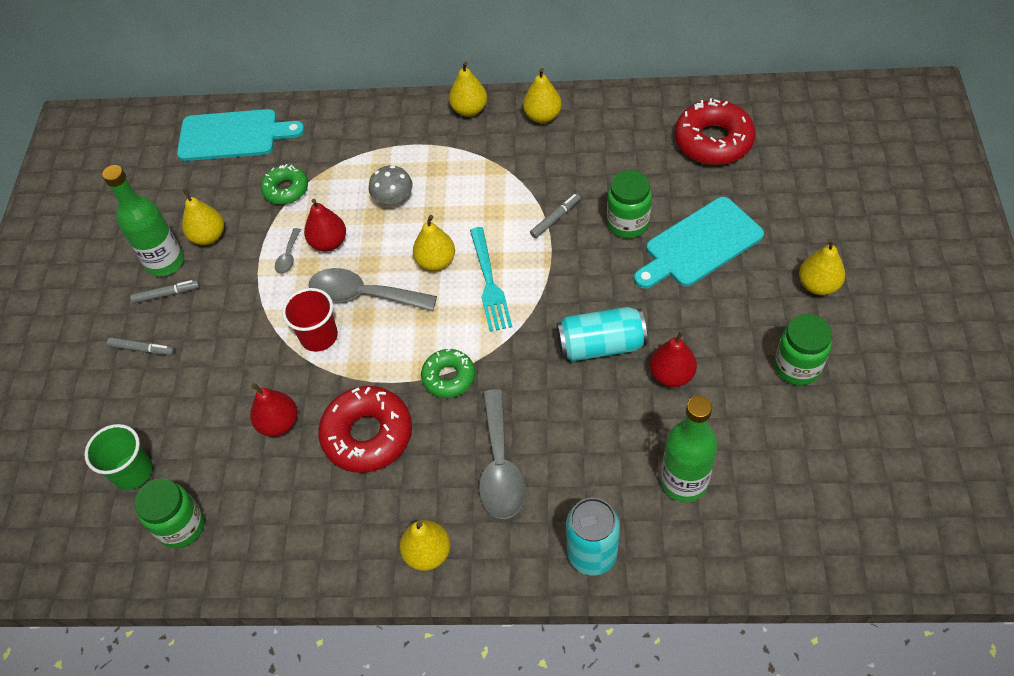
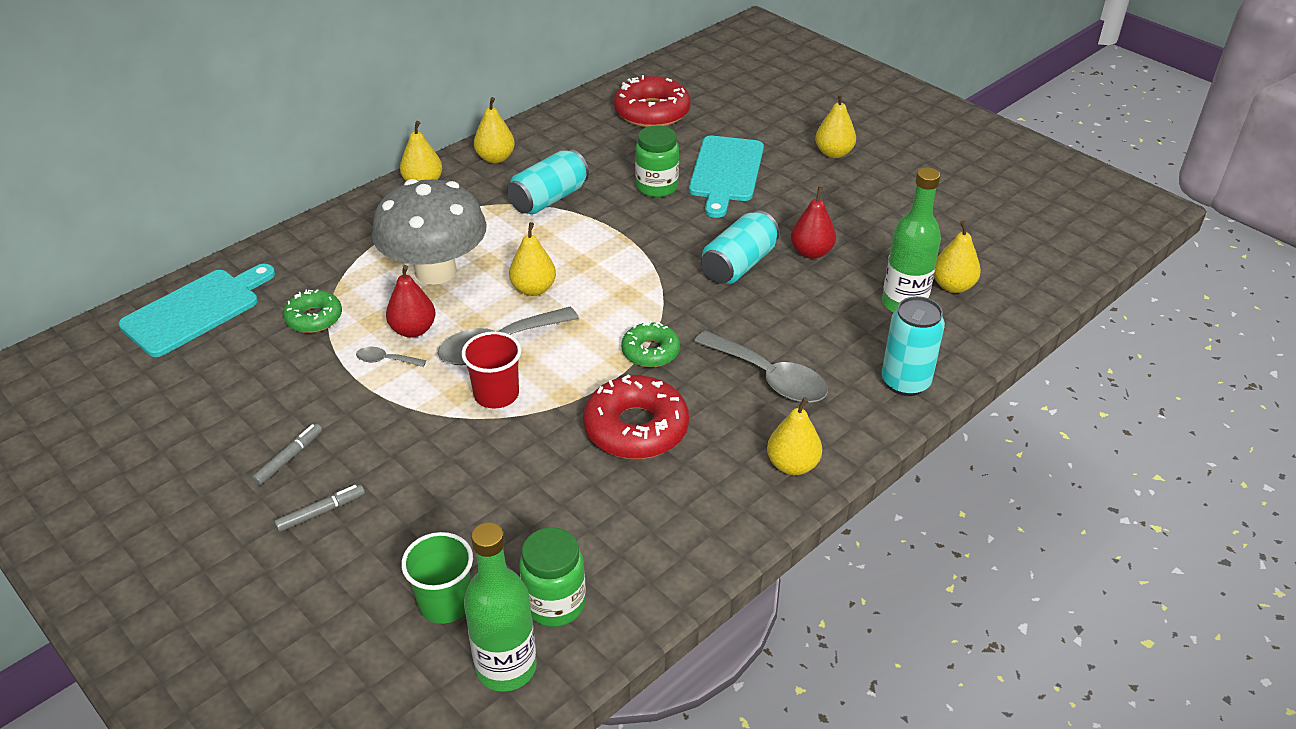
camera: 50 degrees left, 15 degrees down
(165, 262) = (251, 437): green bottle -> green bottle (506, 667)
(209, 236) = (276, 392): yellow pear -> yellow pear (952, 286)
(279, 423) = (544, 473): red pear -> none
(288, 256) = (385, 360): grey spoon -> grey spoon turned 135 degrees clockwise
(393, 200) = (435, 271): grey mushroom -> grey mushroom, size x2.22
(489, 283) = (598, 277): turquoise fork -> none
(537, 182) = (549, 199): none -> turquoise can
(555, 218) = (596, 212): grey marker -> none
(797, 367) = (882, 201): green jar -> none

